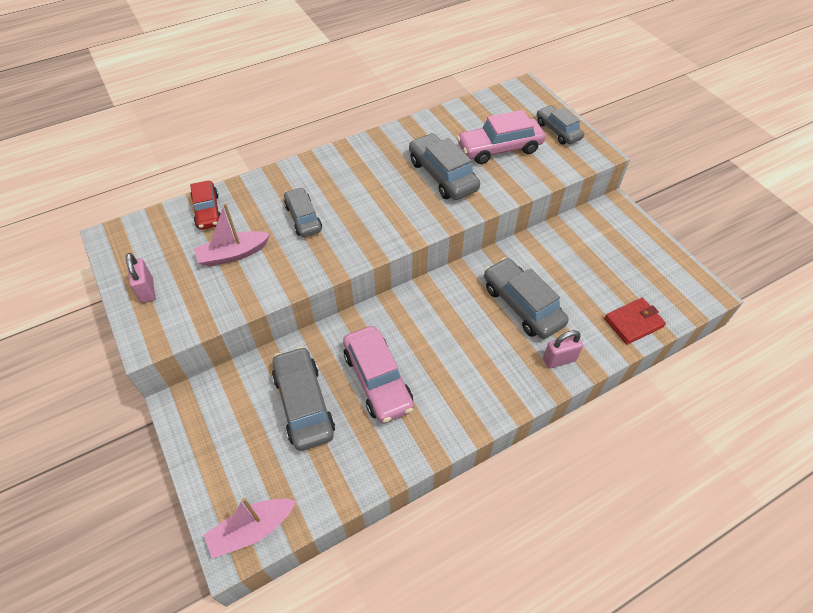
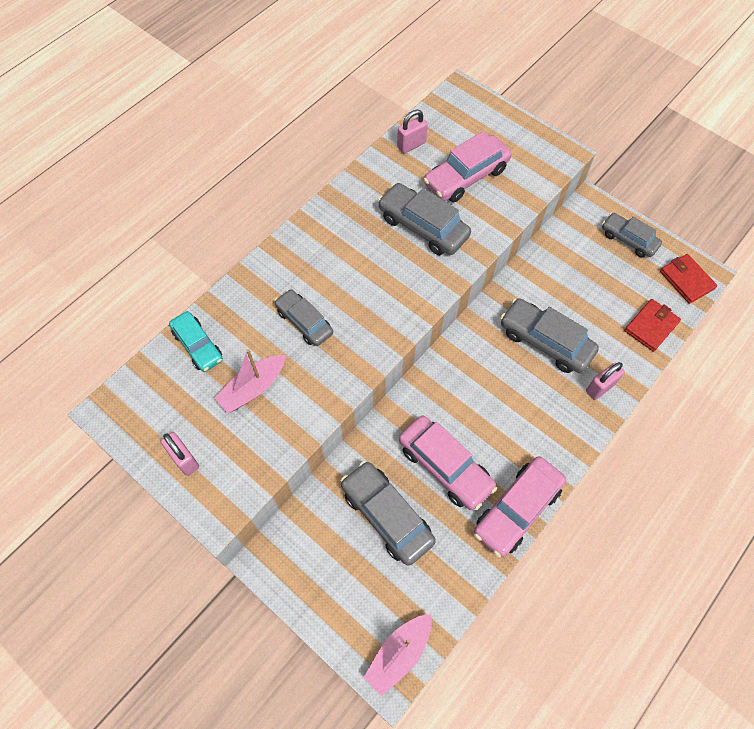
camera: 20 degrees left, 10 degrees up
(207, 211) = (198, 346): red car -> turquoise car
(428, 440) = (517, 509): none -> pink car
(463, 115) = (411, 145): none -> pink padlock
(558, 131) = (515, 138): grey car -> grey car (628, 239)
(686, 293) = (686, 280): none -> red wallet

